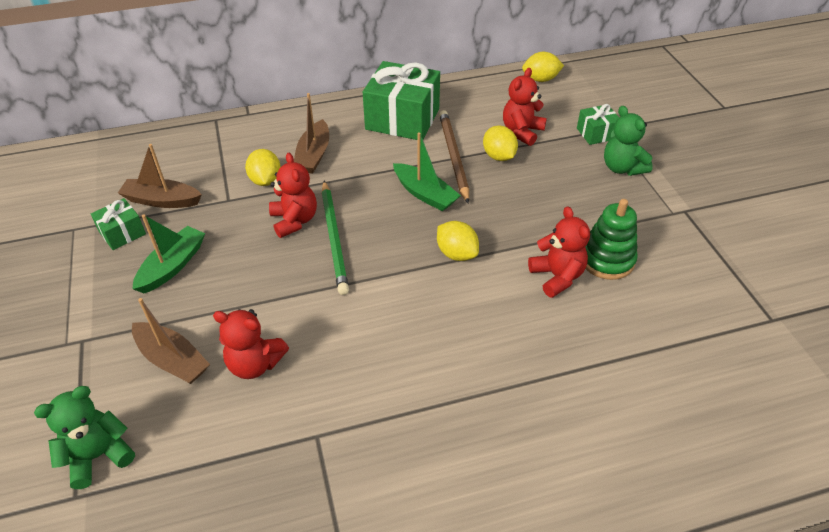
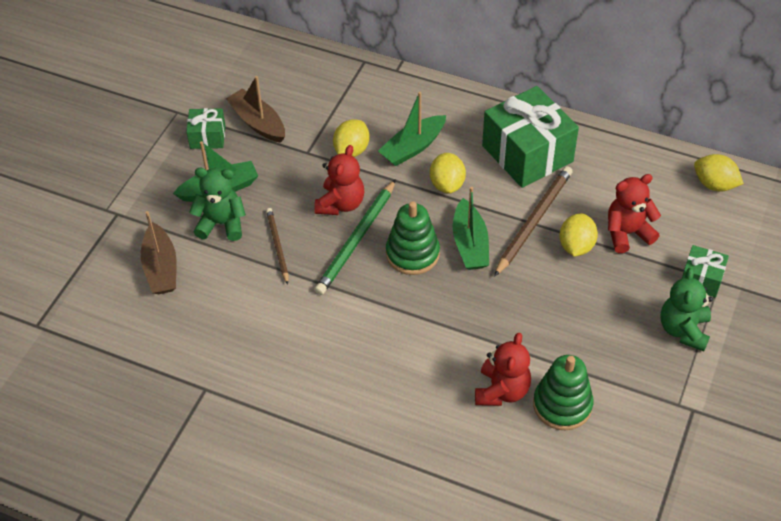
camera: 40 degrees right, 5 degrees up
(99, 455) = (68, 307): green teddy bear -> green teddy bear (221, 224)
(255, 364) = (210, 308): red teddy bear -> none
(270, 280) = (277, 246): none -> brown pencil
(313, 155) = (413, 147): brown boat -> green boat
(389, 224) = (412, 254): none -> green stacking toy
(456, 253) = (440, 316): yellow lemon -> yellow lemon (447, 184)

